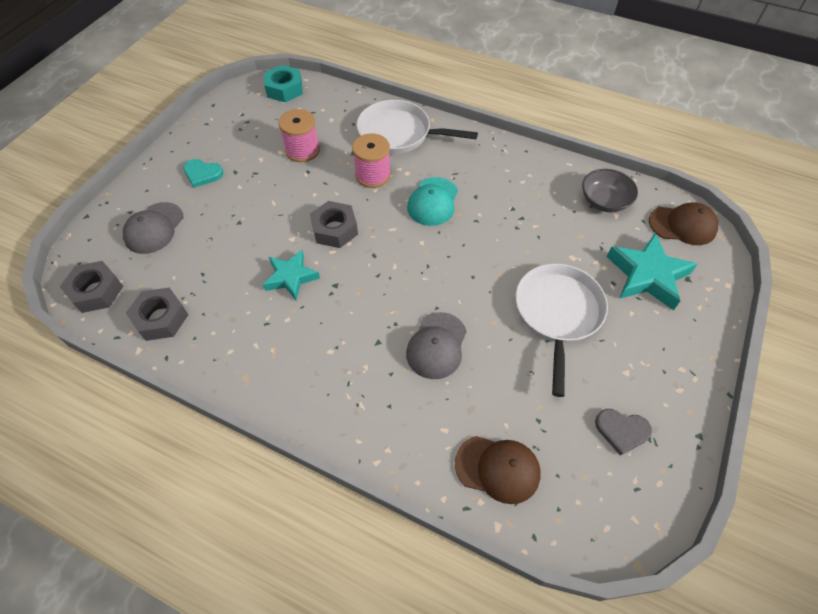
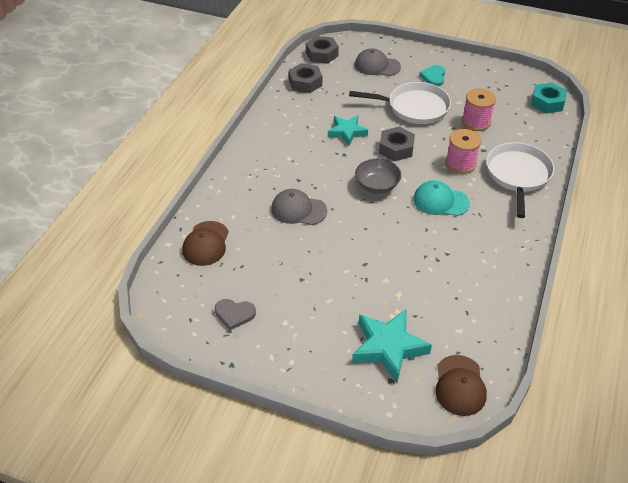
camera: 85 degrees right, 10 degrees down
(557, 314) = (336, 280): white pan -> white pan (414, 107)
(604, 201) = (475, 322): grey bowl -> grey bowl (377, 185)
(621, 431) = (234, 314): grey heart -> grey heart turned 90 degrees counterclockwise

